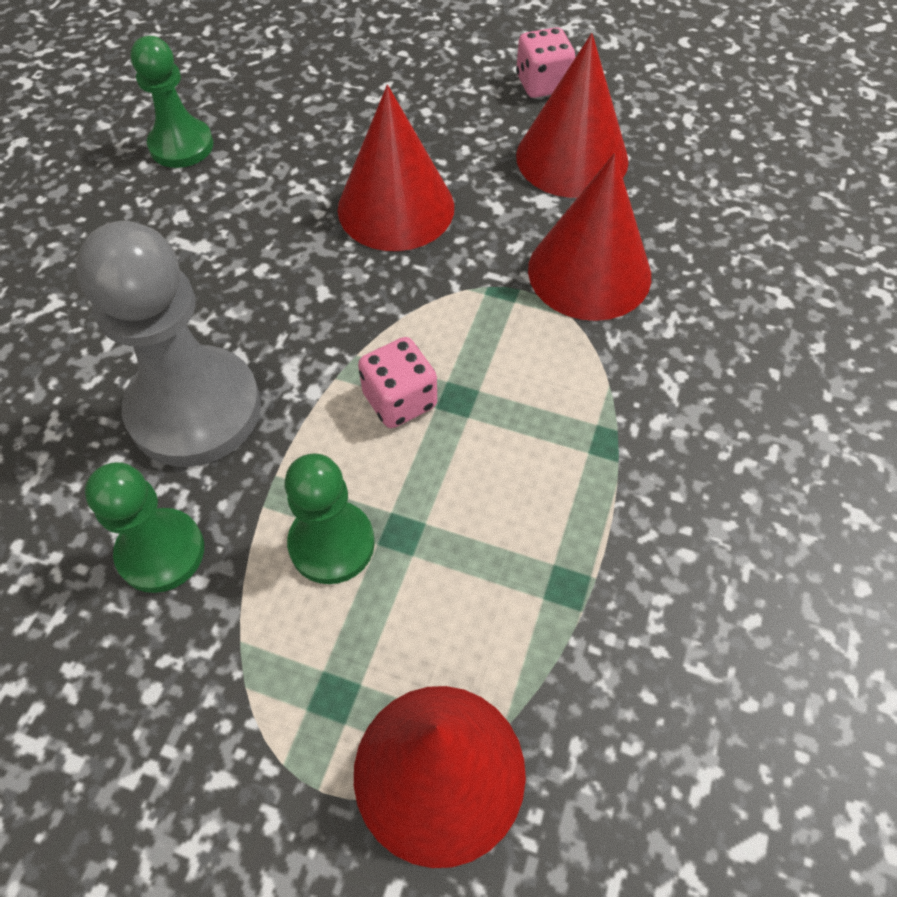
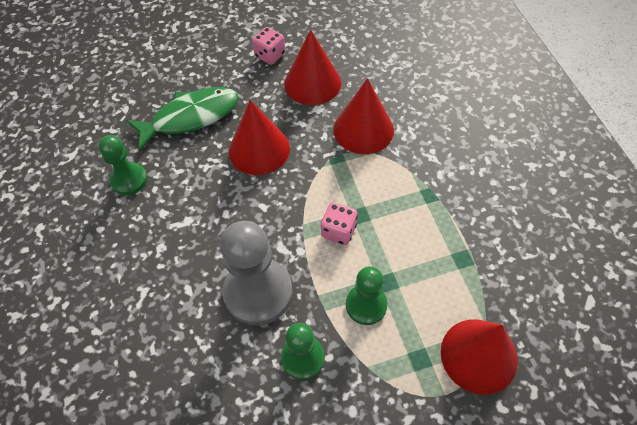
camera: 35 degrees left, 0 degrees up
(342, 109) = (190, 117): none -> green fish

